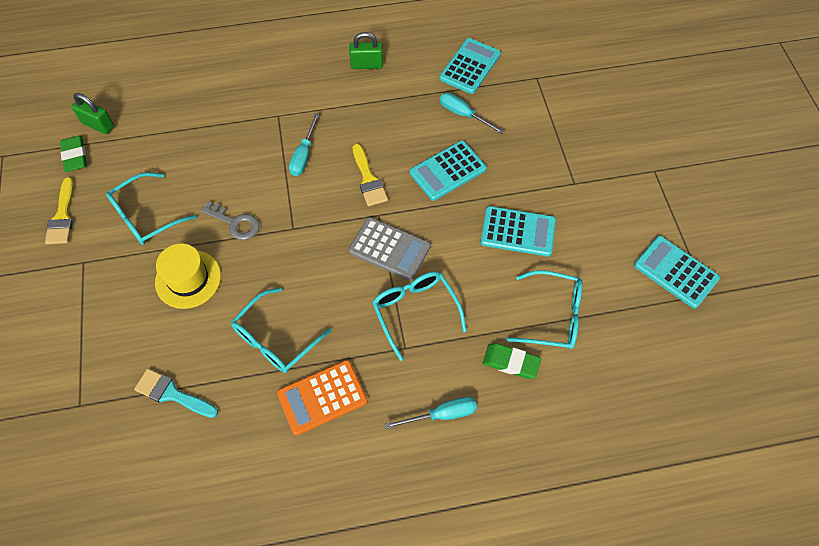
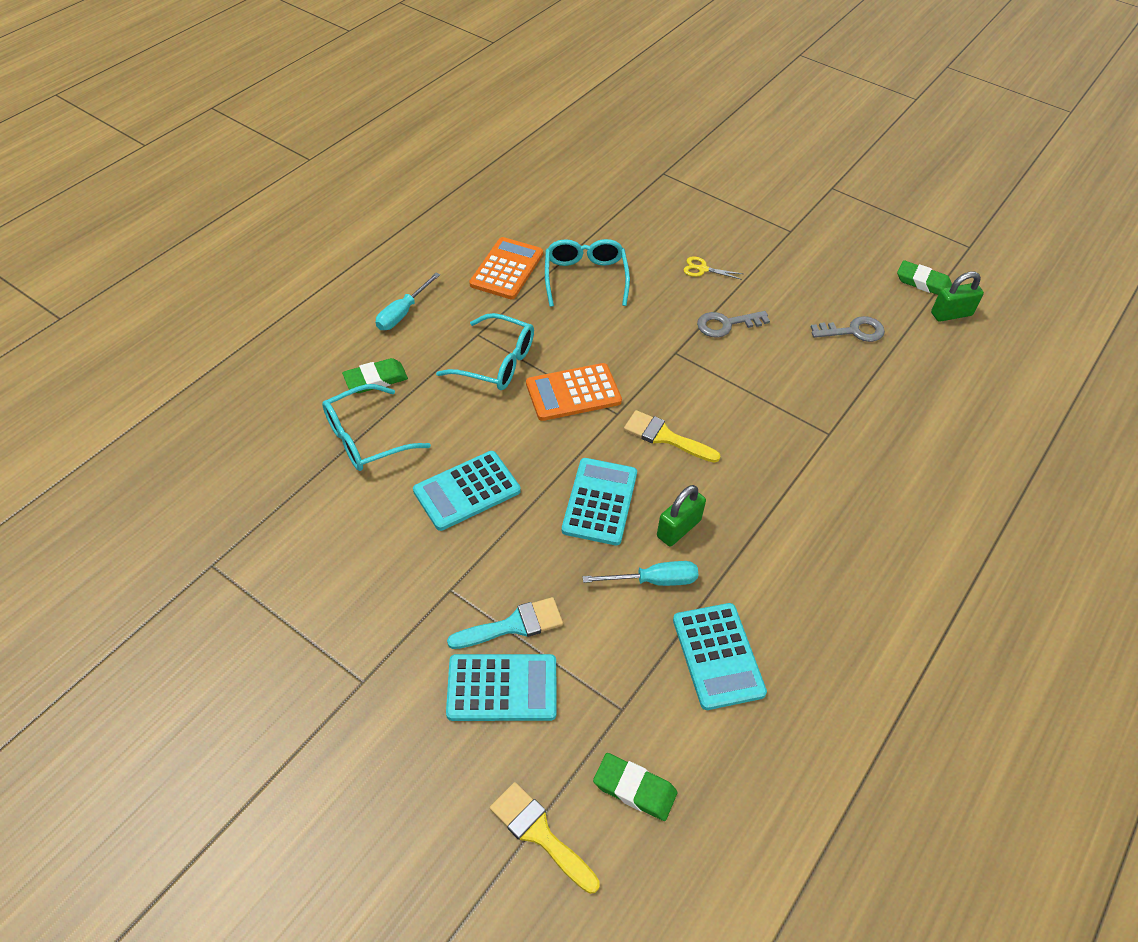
camera: 135 degrees right, 10 degrees down
(62, 216) = (854, 244): yellow brush -> yellow brush (540, 833)
(145, 217) = (798, 283): turquoise glasses -> none
(169, 158) = (853, 331): none -> grey key
(172, 394) = (613, 210): turquoise brush -> turquoise brush (513, 625)
(188, 279) = (702, 269): yellow hat -> yellow scissors
(304, 155) = (752, 415): turquoise screwdriver -> none
(367, 65) = (828, 559): green padlock -> green padlock (678, 528)
(389, 249) = (573, 393): grey calculator -> orange calculator
(560, 50) = (634, 789): none -> green eraser
(675, 272) = (261, 566): turquoise calculator -> turquoise calculator (502, 688)

